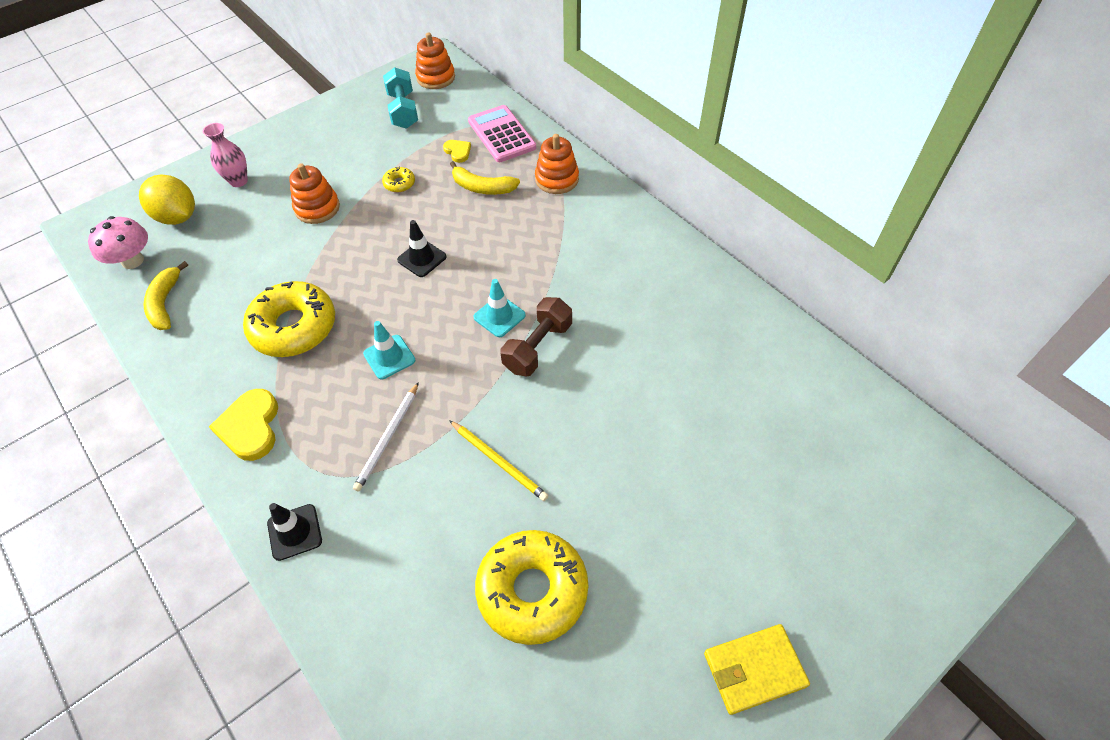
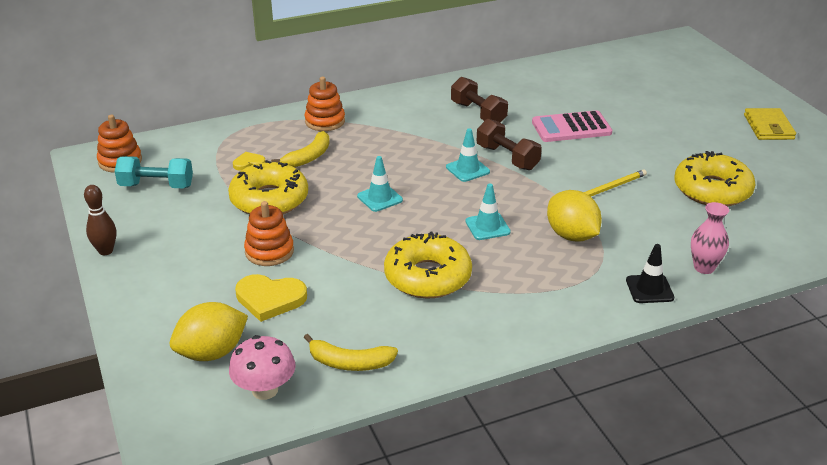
camera: 75 degrees left, 20 degrees down
(238, 181) = (183, 303): pink vase -> pink vase (704, 267)
(250, 427) = (536, 308): yellow heart -> yellow heart (270, 299)
(303, 117) = (106, 251): none -> brown bowling pin
(388, 438) = (571, 235): white pencil -> yellow lemon
(399, 183) = (269, 199): yellow donut -> yellow donut, size x2.35
(422, 258) = (380, 198): black traffic cone -> turquoise traffic cone
(501, 134) = (243, 138): pink calculator -> pink calculator (571, 128)
(631, 299) = (478, 113): none -> brown dumbbell

